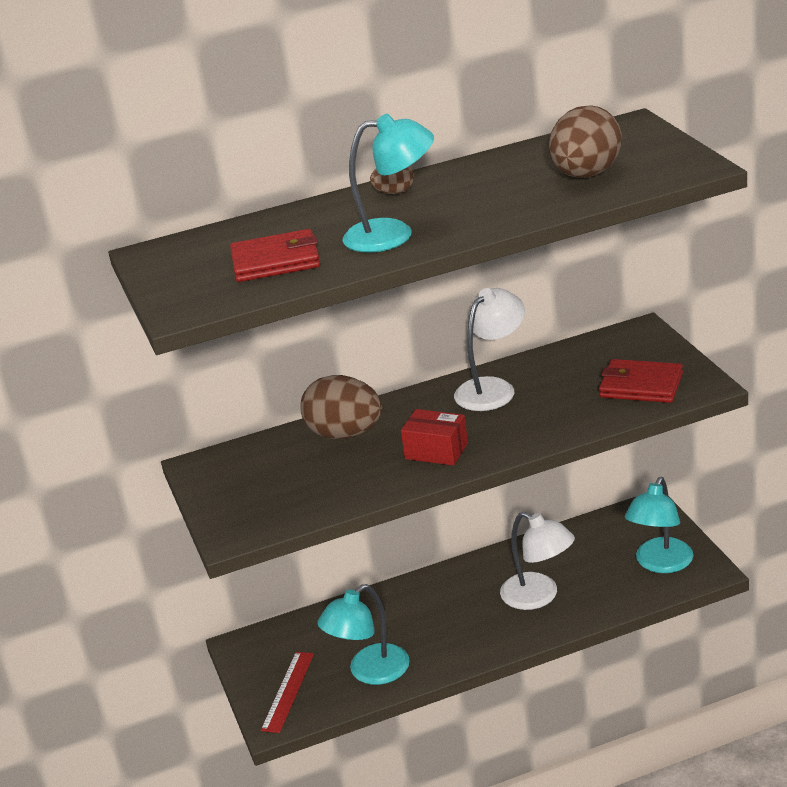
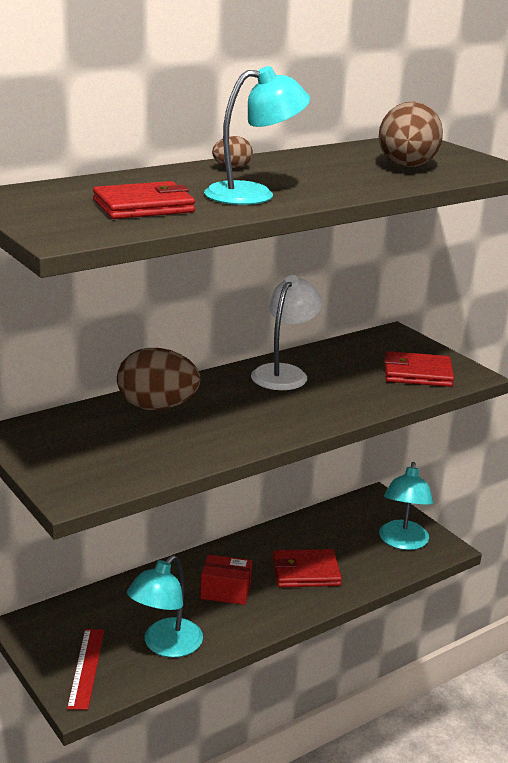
camera: 20 degrees left, 5 degrees down
(436, 451) = (254, 422): red box -> red box (225, 591)
(539, 596) = (306, 572): white lamp -> red wallet

